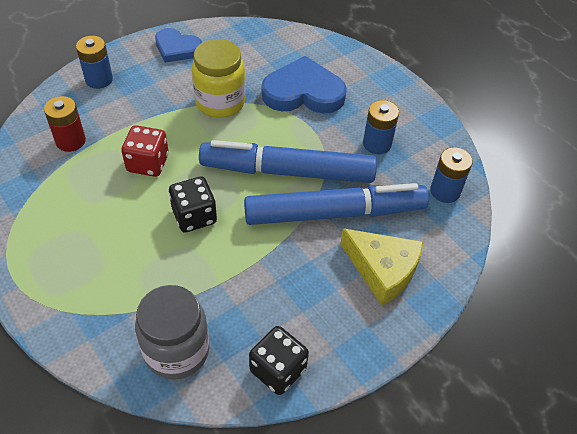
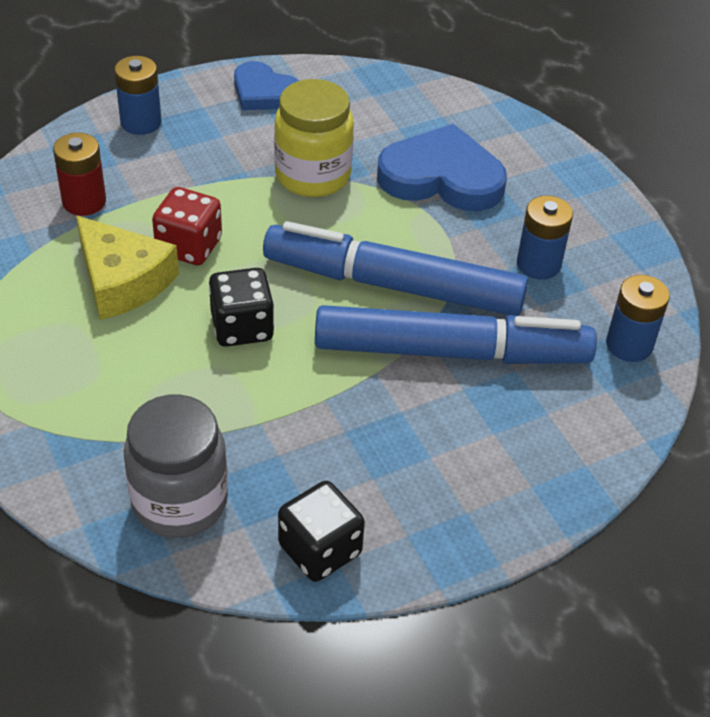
camera: 10 degrees right, 5 degrees down
(382, 270) = (506, 440): yellow cheese -> yellow cheese (122, 281)

